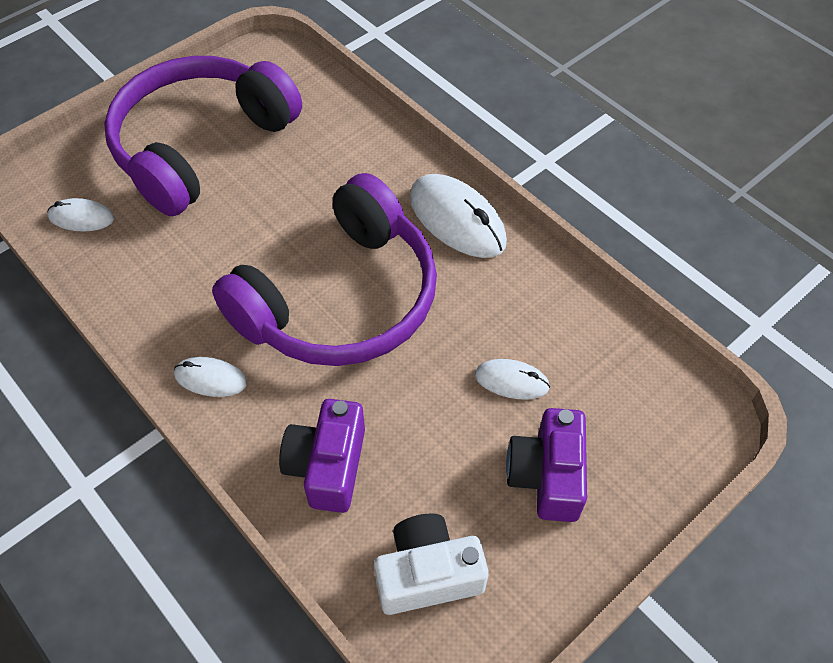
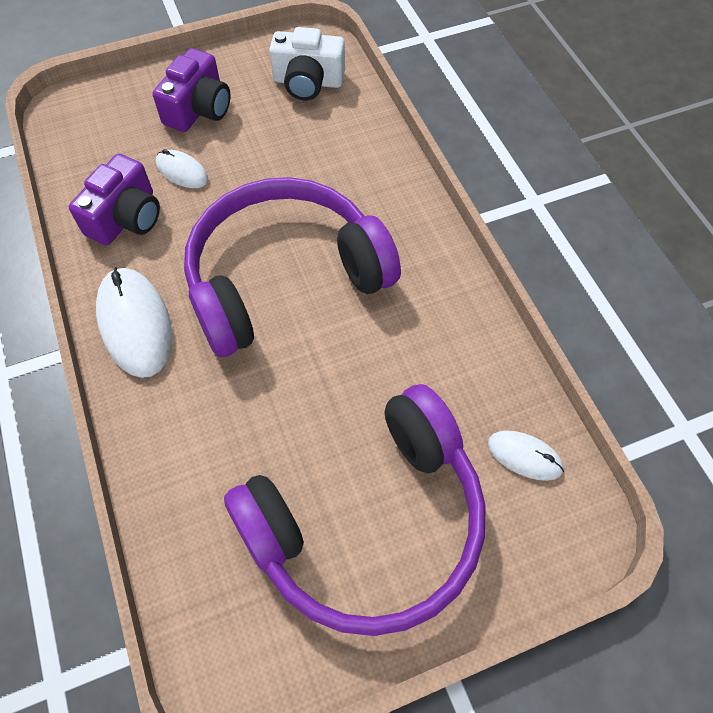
camera: 160 degrees left, 5 degrees up
(210, 379) = (420, 242): white mouse -> none
(327, 466) = (347, 156): purple camera -> purple camera (126, 218)

